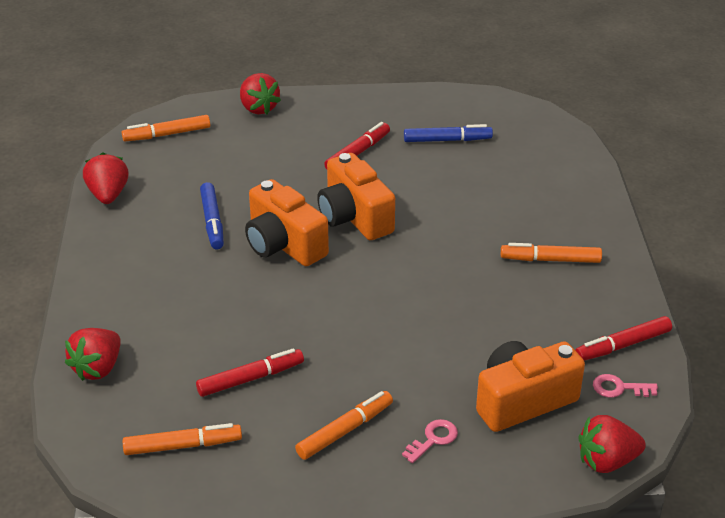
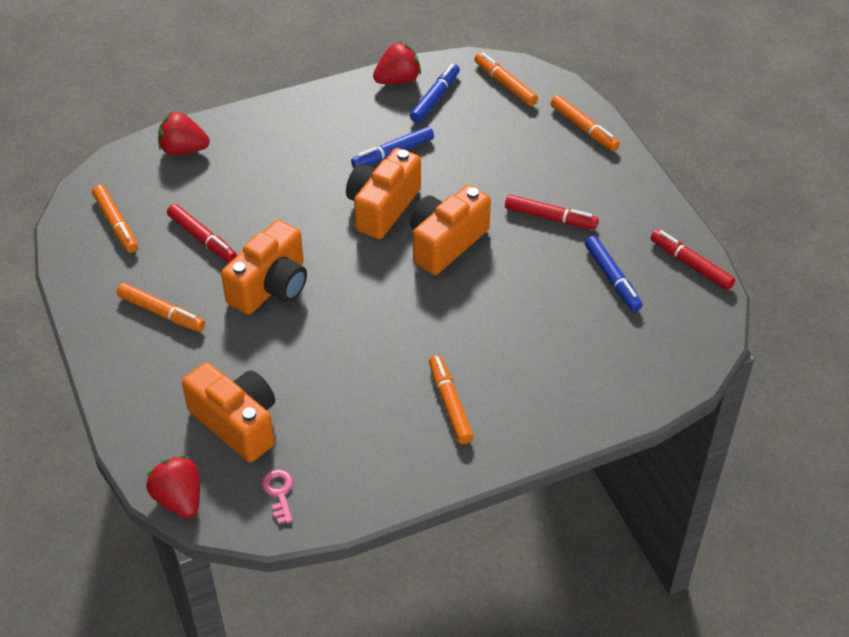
camera: 70 degrees right, 10 degrees up
(153, 178) = (435, 98): none -> blue marker
(258, 108) = (584, 128): red strawberry -> orange marker
(349, 341) = (271, 286): none -> orange camera
(433, 439) = (169, 372): pink key -> none
(622, 345) = (341, 485): red marker -> red marker (690, 265)

